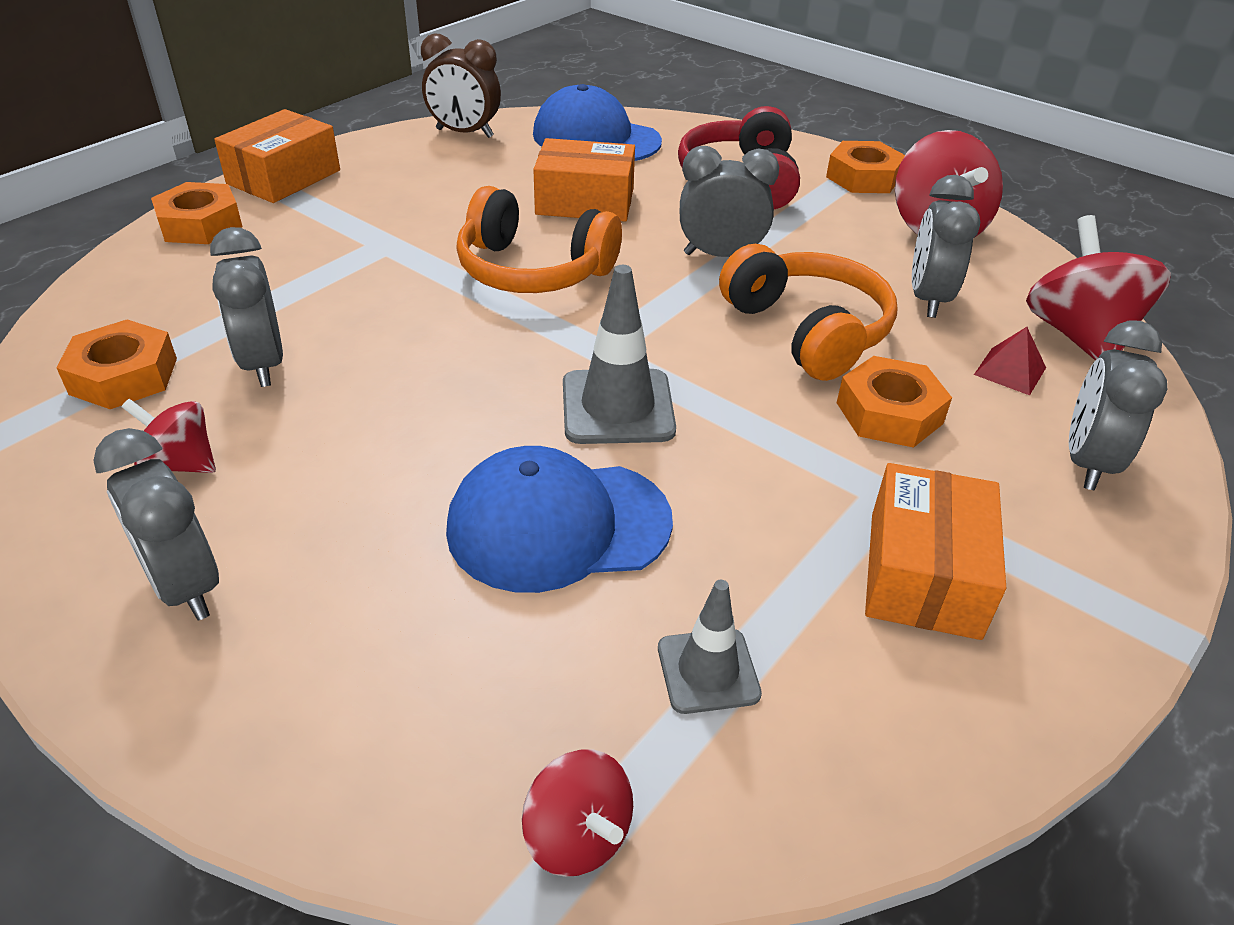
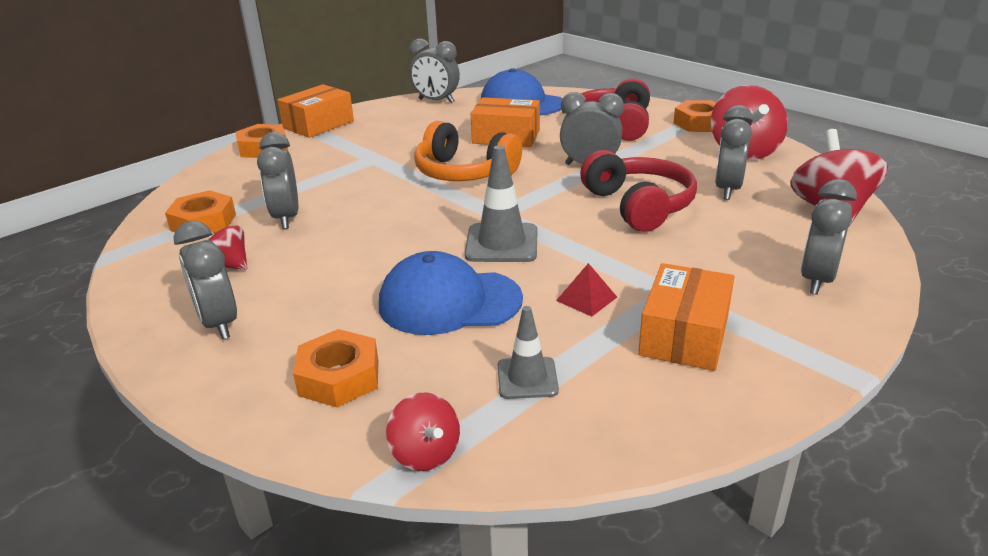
camera: 10 degrees right, 10 degrees down
(464, 133) = (436, 101): brown clock -> grey clock
(808, 331) = (639, 206): orange headphones -> red headphones
(889, 413) = (683, 250): orange nut -> orange nut (339, 377)
(1010, 371) = (775, 229): red pyramid -> red pyramid (586, 298)

